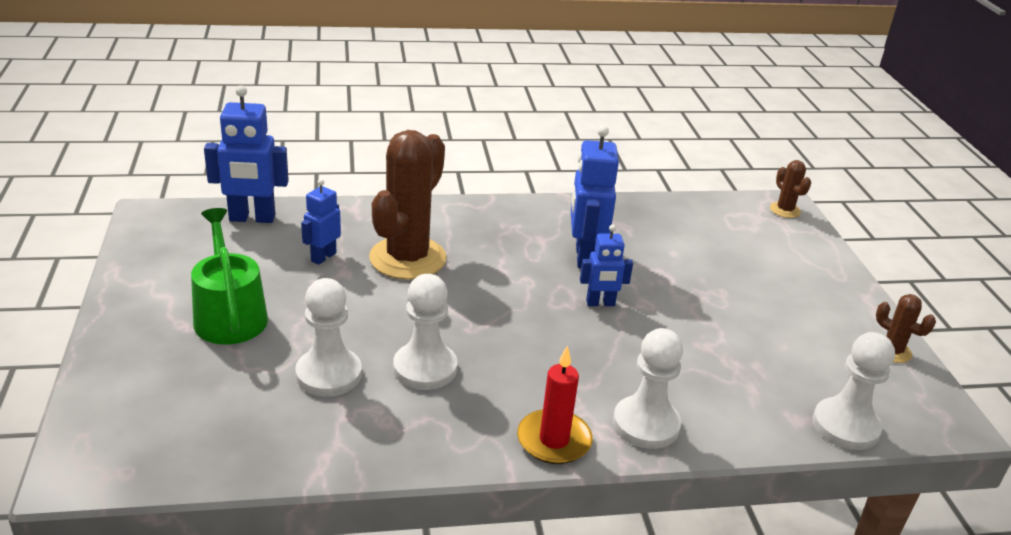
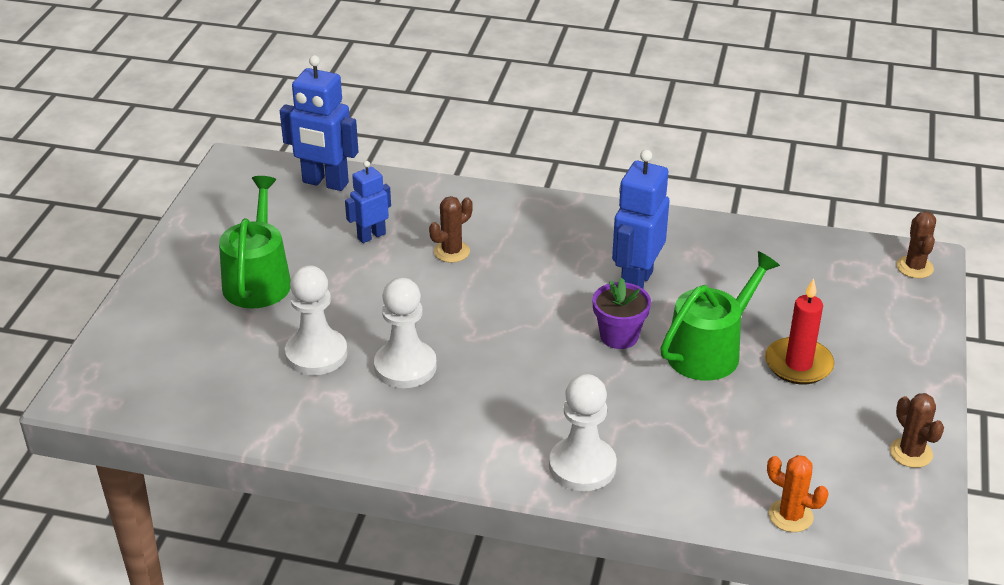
camera: 25 degrees right, 5 degrees up
(407, 258) = (451, 252): brown cactus -> brown cactus, size x0.46
(554, 440) = (484, 460): red candle -> red candle (798, 364)
(600, 303) = (619, 336): blue robot -> purple flower pot
(682, 301) = (710, 350): none -> green watering can
(845, 426) = (790, 516): white pawn -> orange cactus

